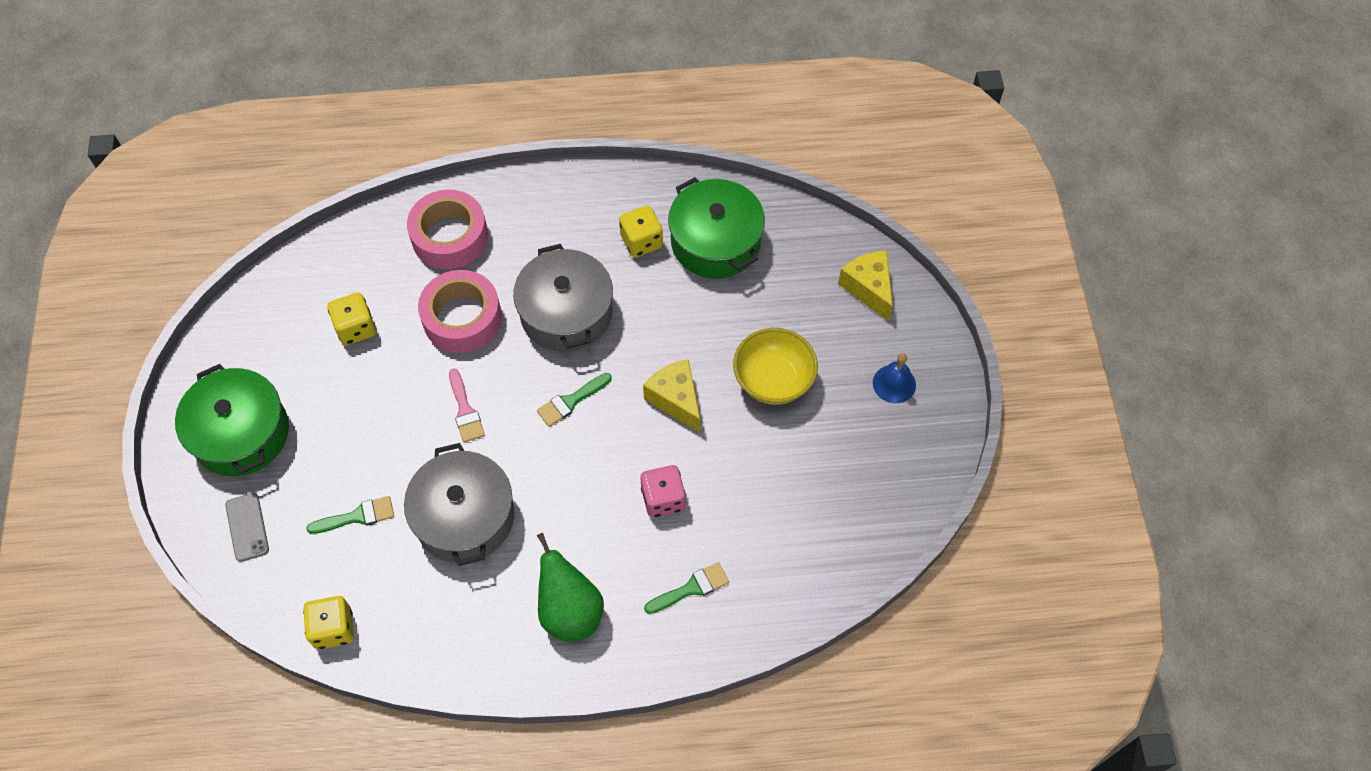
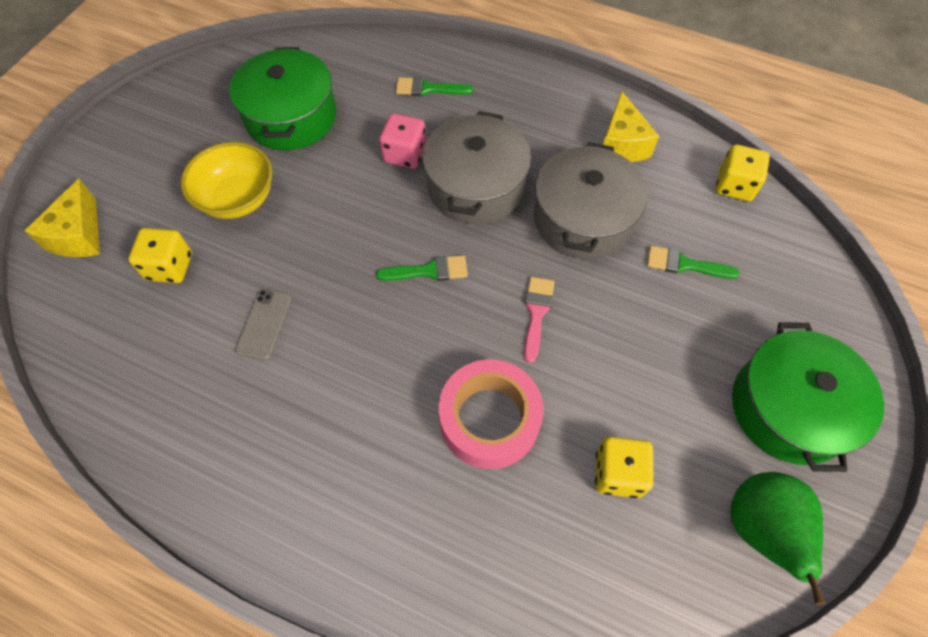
camera: 150 degrees left, 0 degrees up
(247, 527) = (799, 305): grey phone -> grey phone (264, 324)
(450, 237) = (449, 545): pink tape -> none
(566, 313) = (375, 364): grey pot -> grey pot (476, 186)
(570, 611) = (530, 114): green pear -> green pear (760, 529)
(641, 241) = (238, 407): yellow dice -> yellow dice (170, 267)
(676, 399) = (333, 225): yellow cheese -> yellow cheese (622, 144)
(715, 242) = (165, 362): green pot -> green pot (291, 117)
(894, 384) = (146, 148): blue bell -> none

